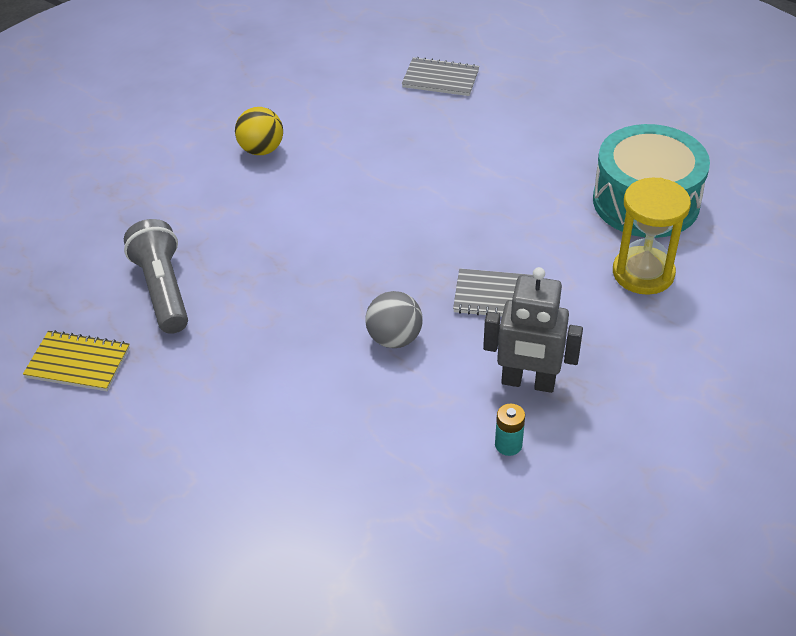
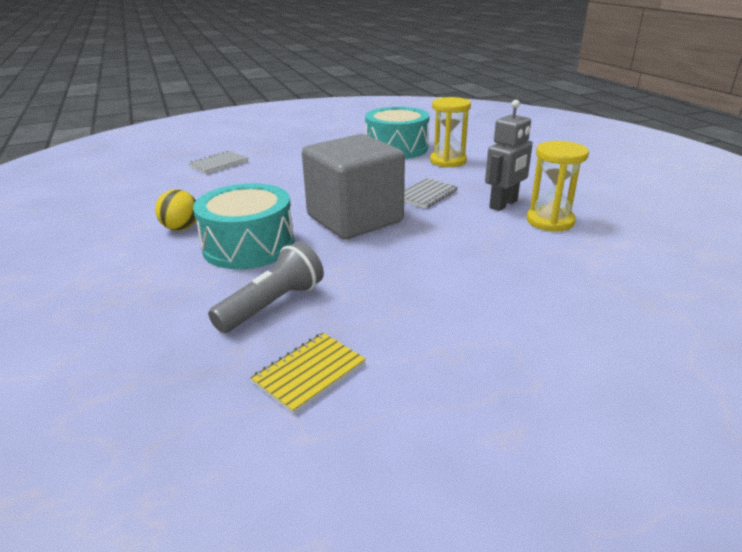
camera: 60 degrees left, 15 degrees down
(163, 290) = (273, 305): grey flashlight -> grey flashlight turned 120 degrees clockwise
(258, 216) = (249, 246): none -> turquoise drum
(377, 263) = (354, 219): none -> grey cube
(394, 338) = (430, 230): grey ball -> none
(508, 445) = (550, 221): turquoise battery -> yellow hourglass

